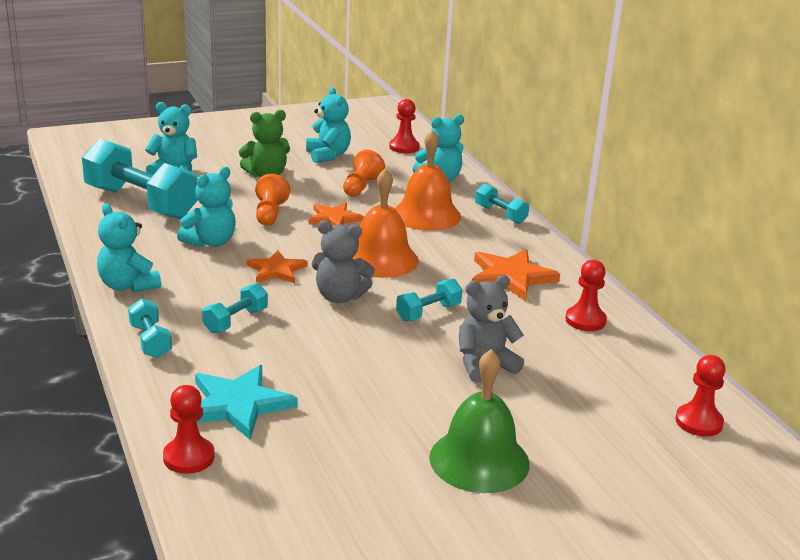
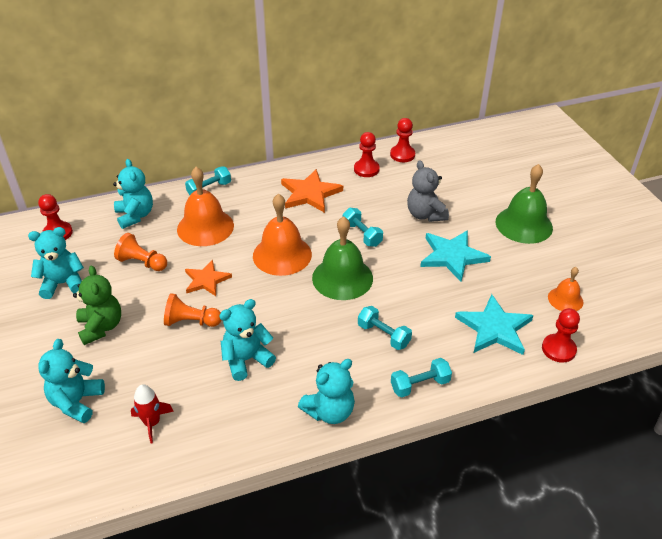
camera: 85 degrees left, 15 degrees up
(141, 203) = (152, 423): turquoise dumbbell -> red rocket
(210, 242) = (246, 360): turquoise teddy bear -> turquoise teddy bear turned 75 degrees counterclockwise
(276, 270) = (300, 314): orange star -> none
(293, 480) = (565, 299): none -> orange bell
(340, 297) = (342, 278): grey teddy bear -> green bell
(389, 382) = (452, 256): none -> turquoise star
(698, 422) = (468, 146): red pawn -> red pawn (402, 155)

